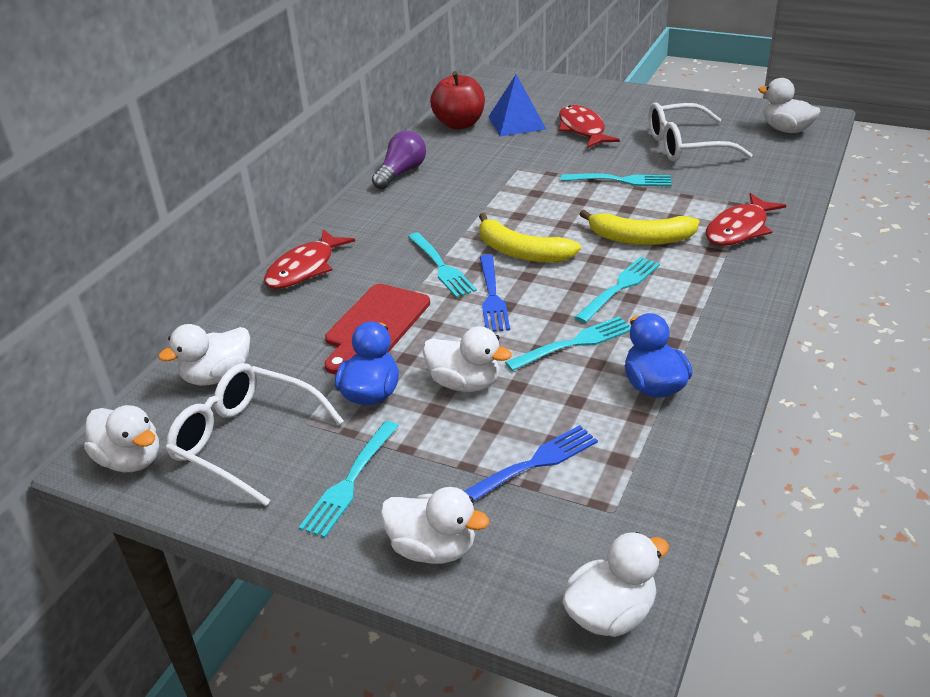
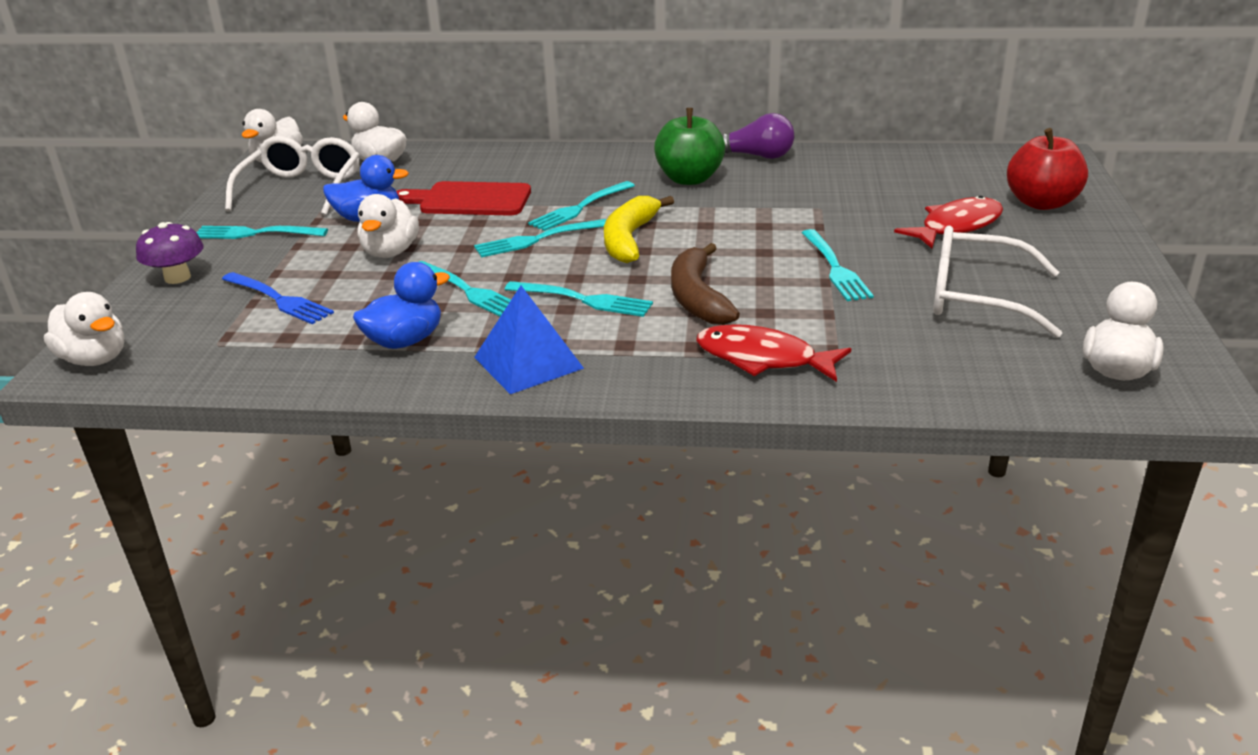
camera: 70 degrees right, 5 degrees down
(304, 268) = (548, 155): red fish -> none
(422, 208) = (689, 179): none -> green apple
(433, 548) = (177, 277): white duck -> purple mushroom
(459, 124) = (898, 160): red apple -> red apple (1041, 203)
(492, 296) = (538, 239): blue fork -> turquoise fork
(517, 123) = (934, 188): blue pyramid -> blue pyramid (528, 362)
(640, 238) = (697, 298): yellow banana -> brown banana
(685, 146) = (976, 297): white glasses -> white glasses turned 45 degrees counterclockwise

